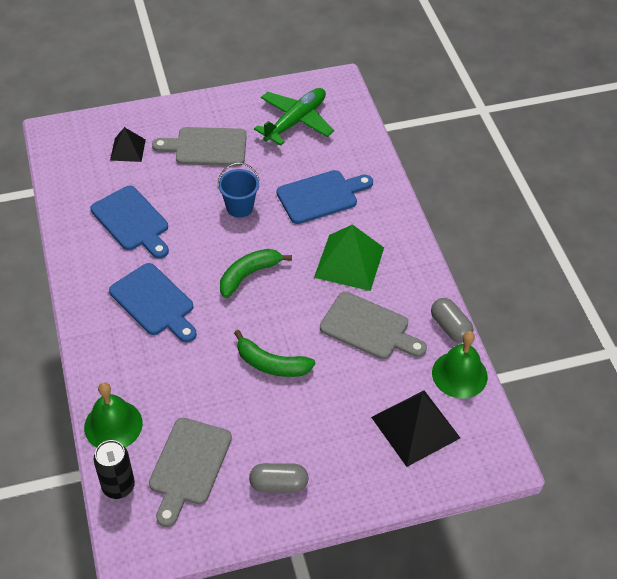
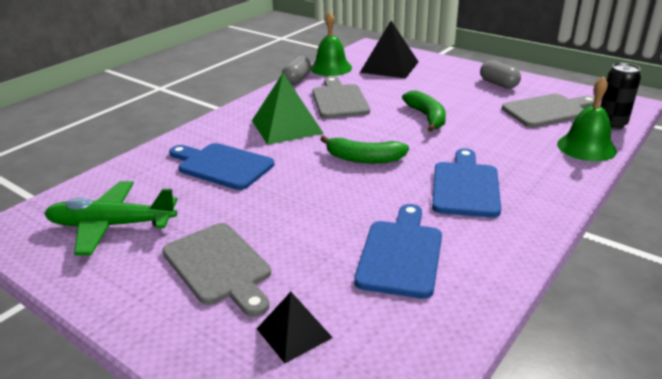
camera: 125 degrees left, 20 degrees down
(239, 207) = (290, 199): blue bucket -> none

